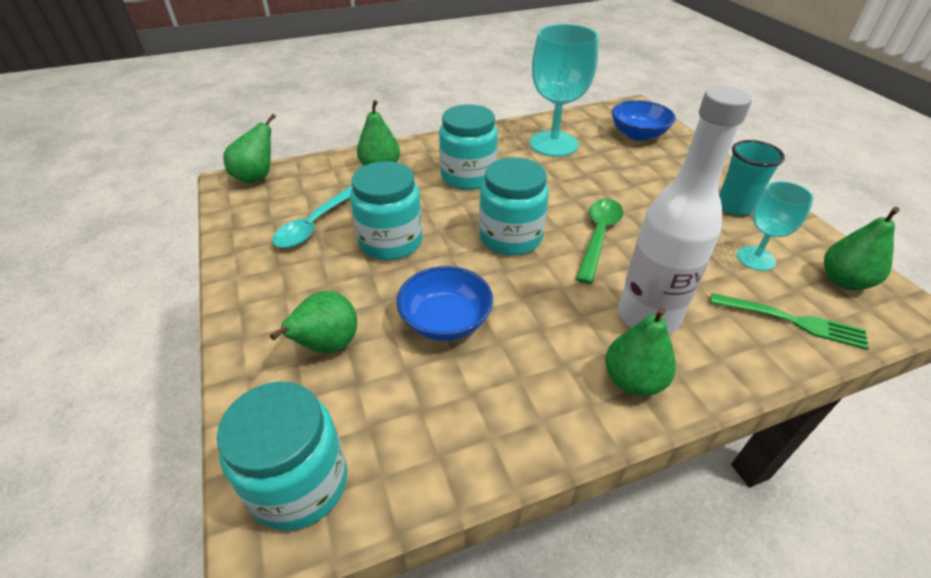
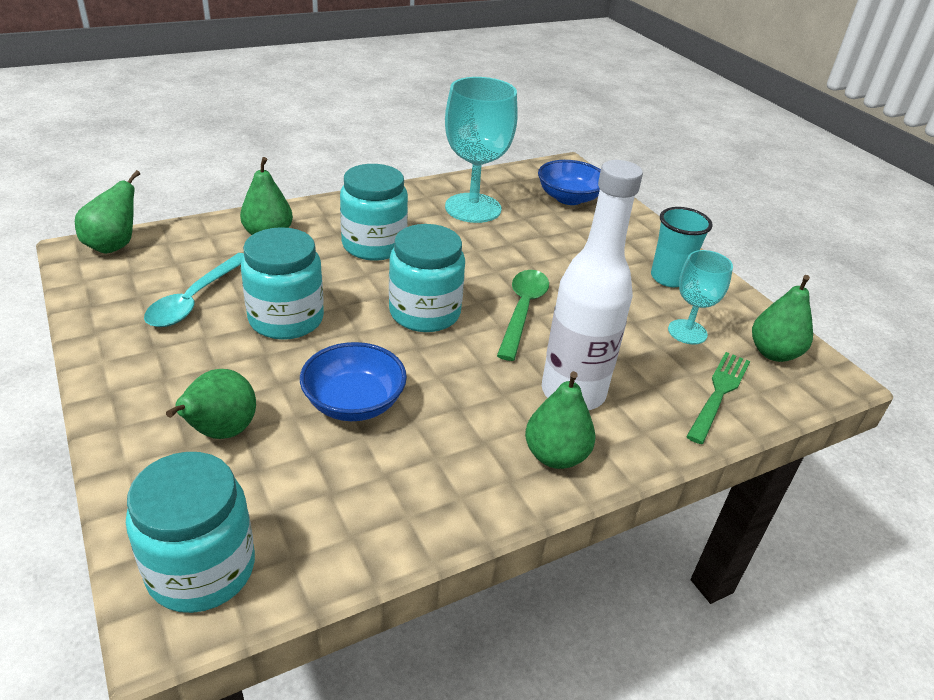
camera: 10 degrees left, 5 degrees down
(792, 321) = (719, 393): green fork -> green fork turned 75 degrees counterclockwise

